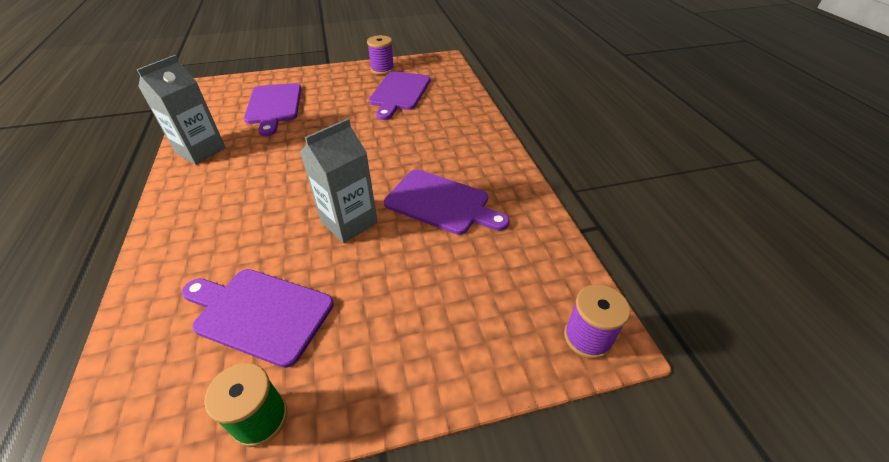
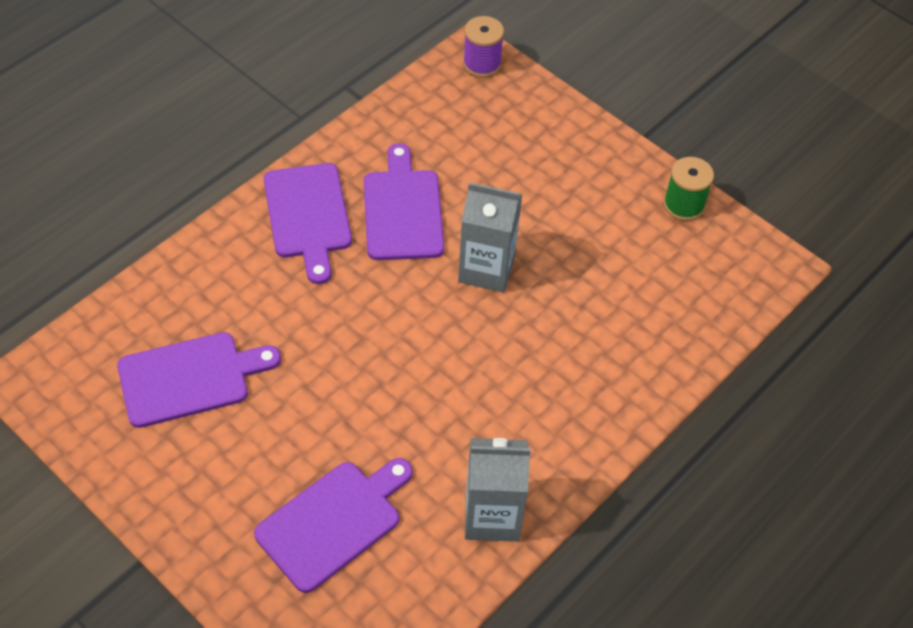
camera: 125 degrees left, 10 degrees up
(260, 313) = (624, 264): purple cutting board -> purple cutting board (308, 215)
(382, 69) = (120, 451): purple spool -> none

